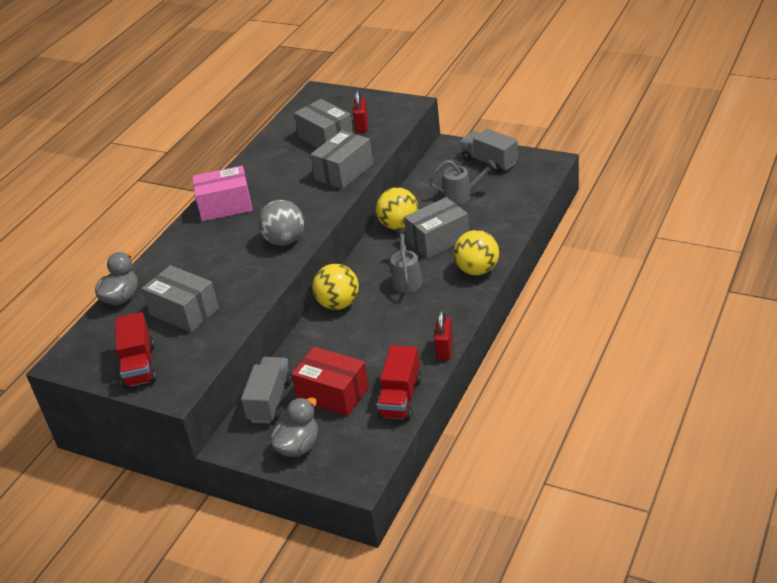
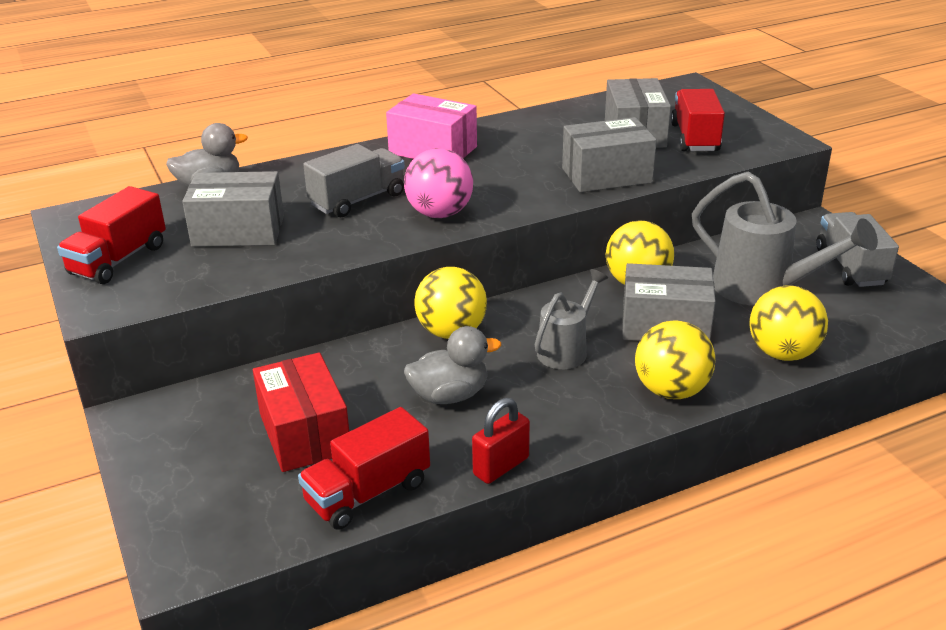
camera: 35 degrees right, 5 degrees down
(184, 311) = (238, 231): grey box -> grey box turned 75 degrees counterclockwise
(270, 401) = (234, 396): grey truck -> grey truck (357, 200)
(285, 240) = (439, 214): grey ball -> pink ball
(298, 446) = (185, 471): grey duck -> grey duck (450, 395)
(362, 126) = (695, 138): red padlock -> red truck
(462, 196) = (762, 289): grey watering can -> grey watering can, size x1.66
(505, 224) = (782, 353): none -> yellow ball

